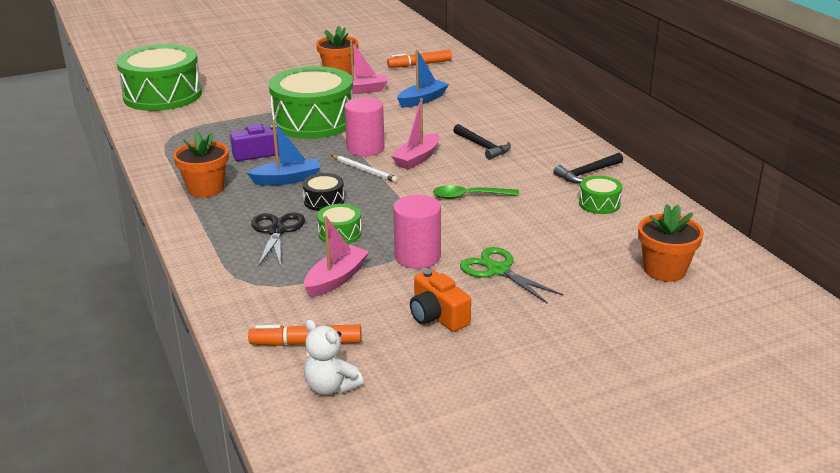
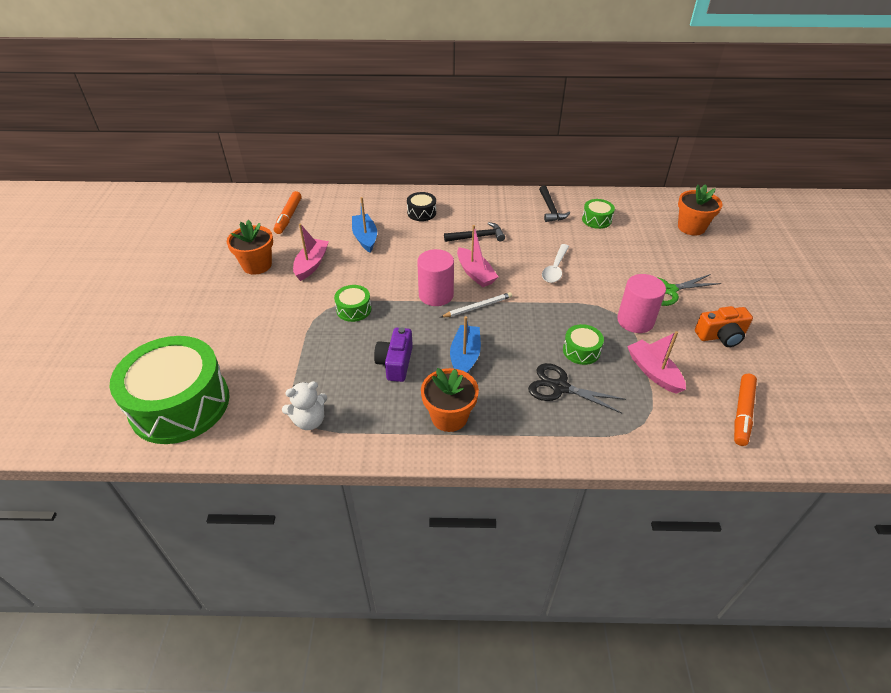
camera: 65 degrees left, 15 degrees up
(313, 121) = (354, 309): green drum -> green drum, size x0.42
(324, 201) = (519, 345): black drum -> black drum (421, 213)
(331, 387) = (802, 414): white teddy bear -> white teddy bear (309, 421)
(469, 196) = (555, 268): green spoon -> white spoon

